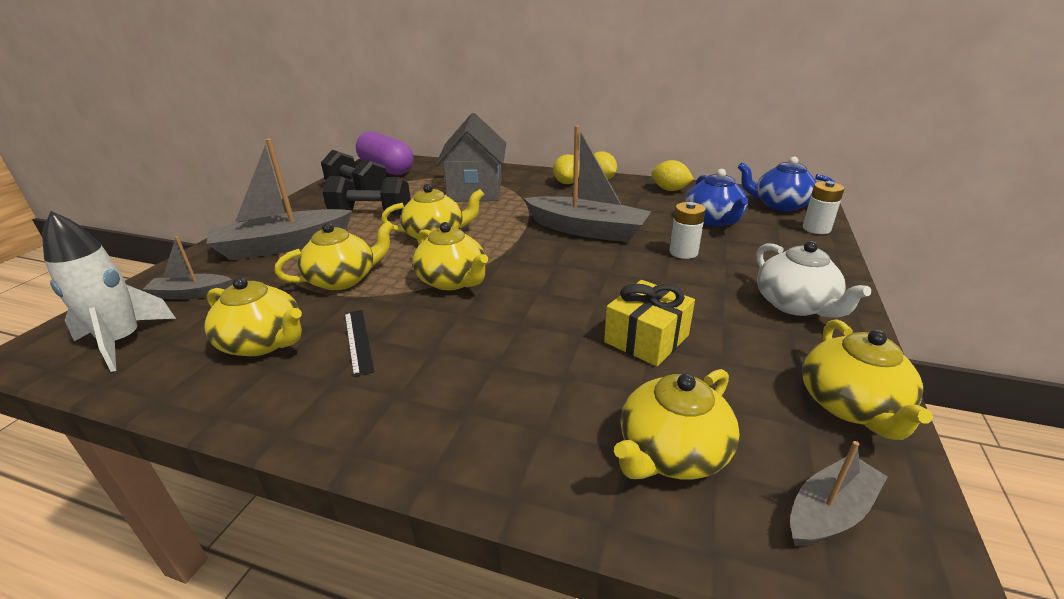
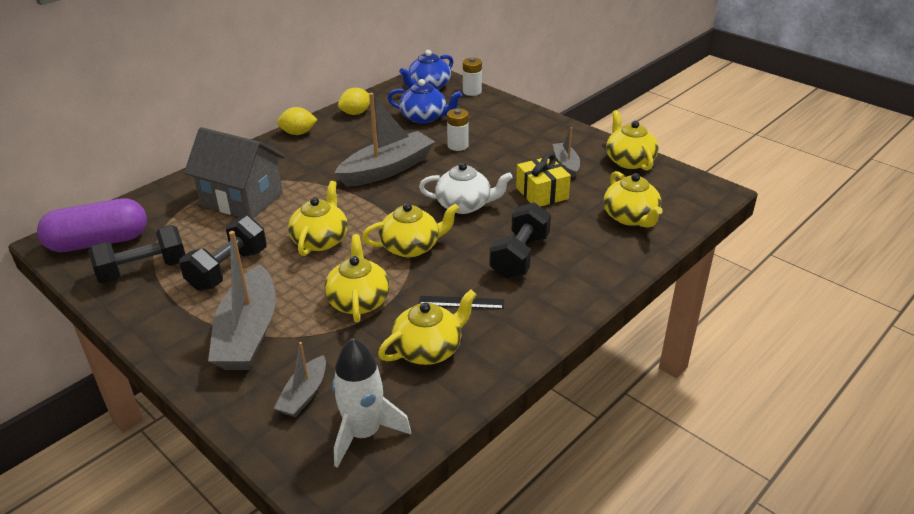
camera: 65 degrees left, 5 degrees up
(477, 360) = (520, 256): none -> black dumbbell
(567, 183) = (284, 150): yellow lemon -> none
(795, 305) = (545, 137): white teapot -> white teapot (464, 205)
(829, 511) = (680, 194): grey boat -> grey boat (566, 164)
(851, 406) = (629, 160): yellow teapot -> yellow teapot turned 135 degrees counterclockwise

